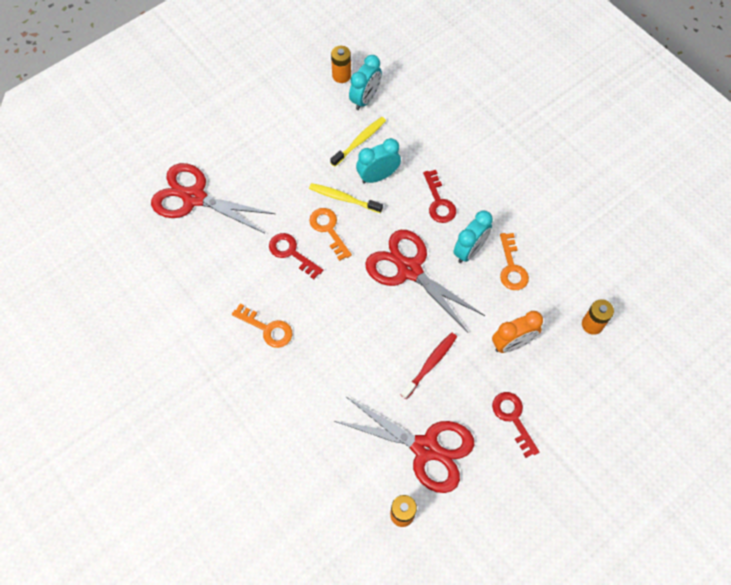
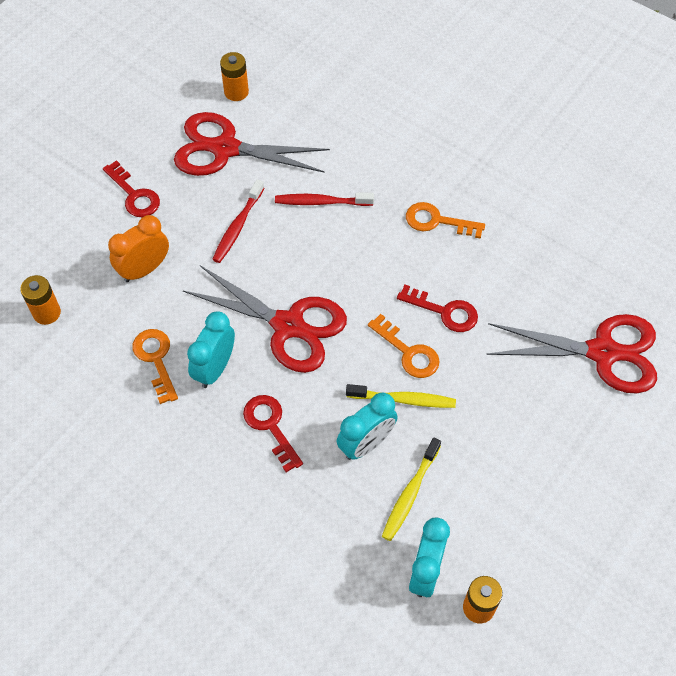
camera: 165 degrees right, 5 degrees down
(355, 370) = (321, 202): none -> red toothbrush

